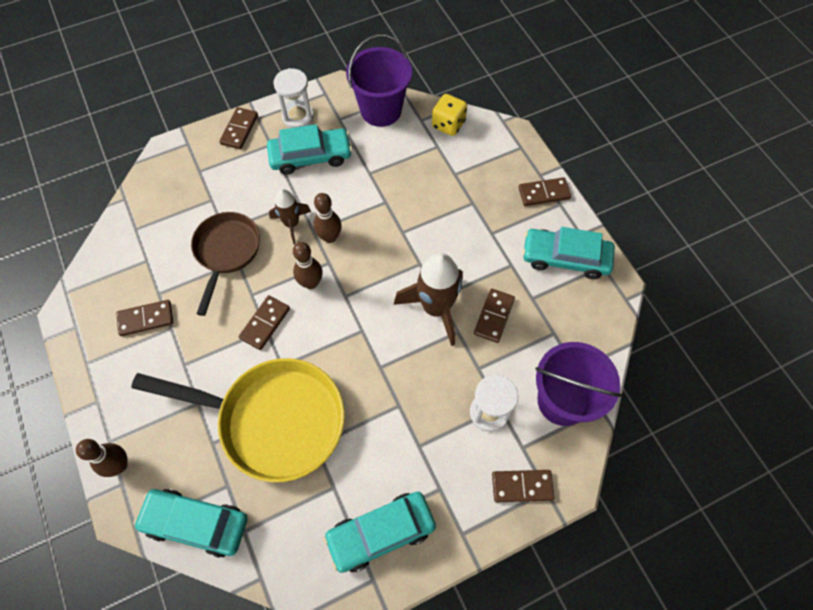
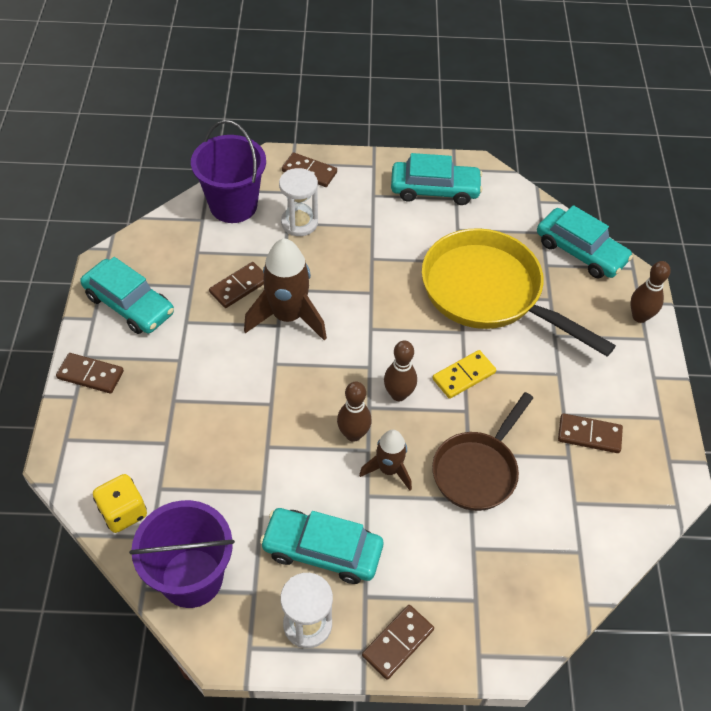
camera: 155 degrees left, 10 degrees down
(265, 323) = (464, 376): brown domino -> yellow domino

